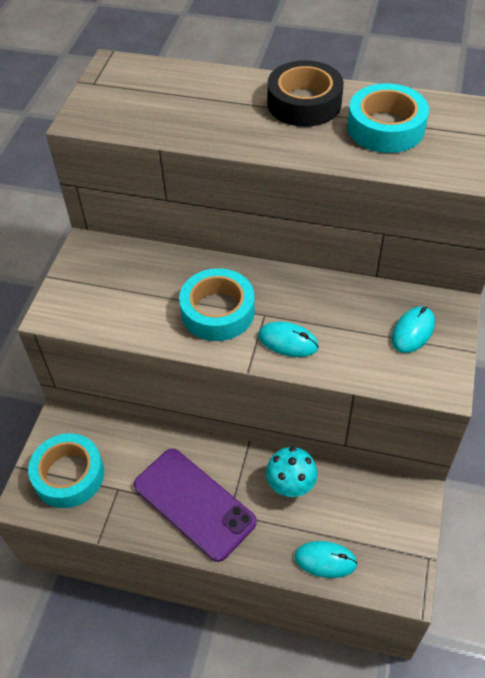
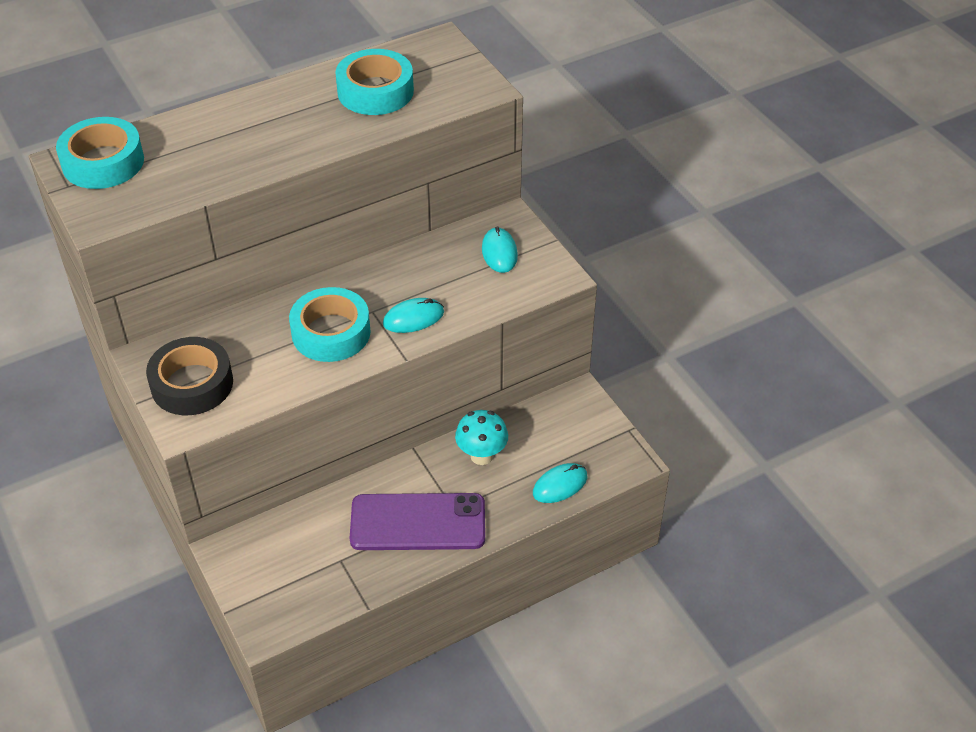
camera: 45 degrees left, 5 degrees down
(69, 475) = (284, 582): turquoise tape -> turquoise tape (103, 162)
(304, 103) = (286, 105): black tape -> black tape (192, 384)

